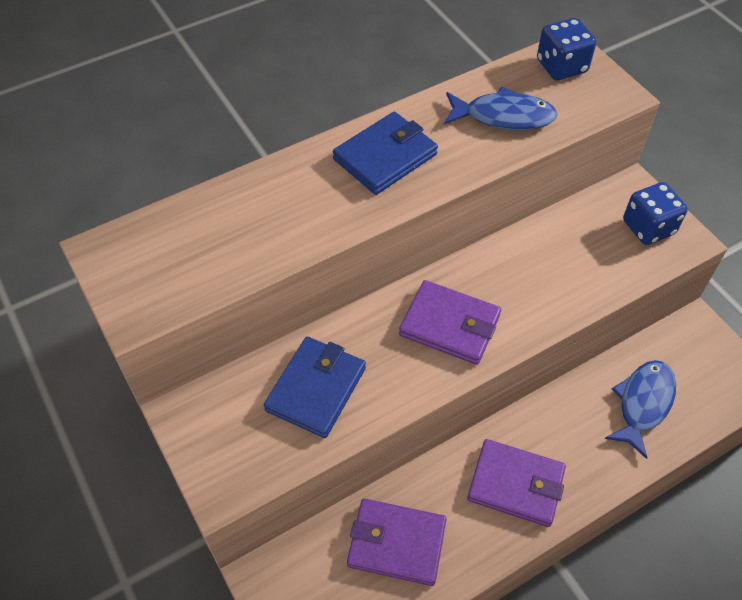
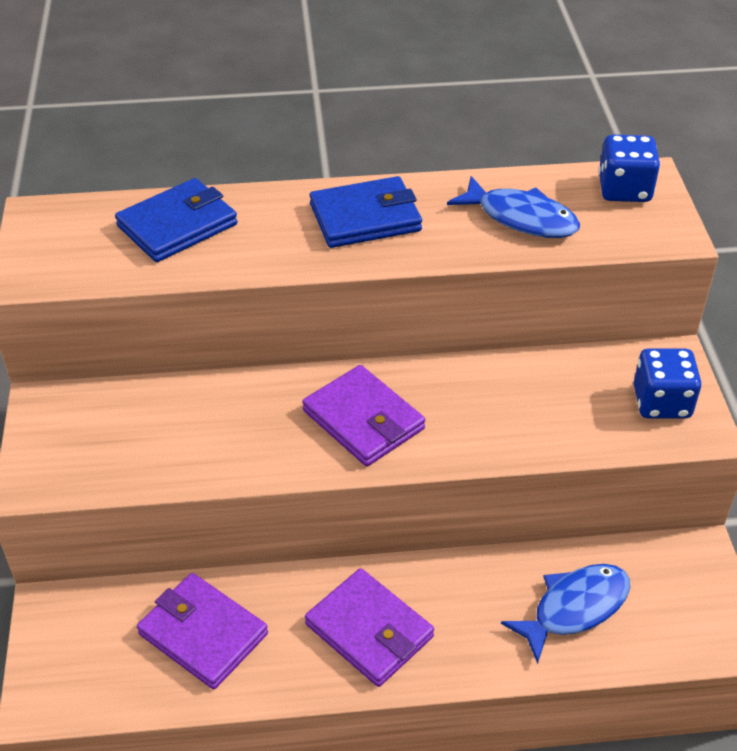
camera: 25 degrees right, 10 degrees down
(316, 389) = (185, 429): blue wallet -> blue wallet (177, 225)

